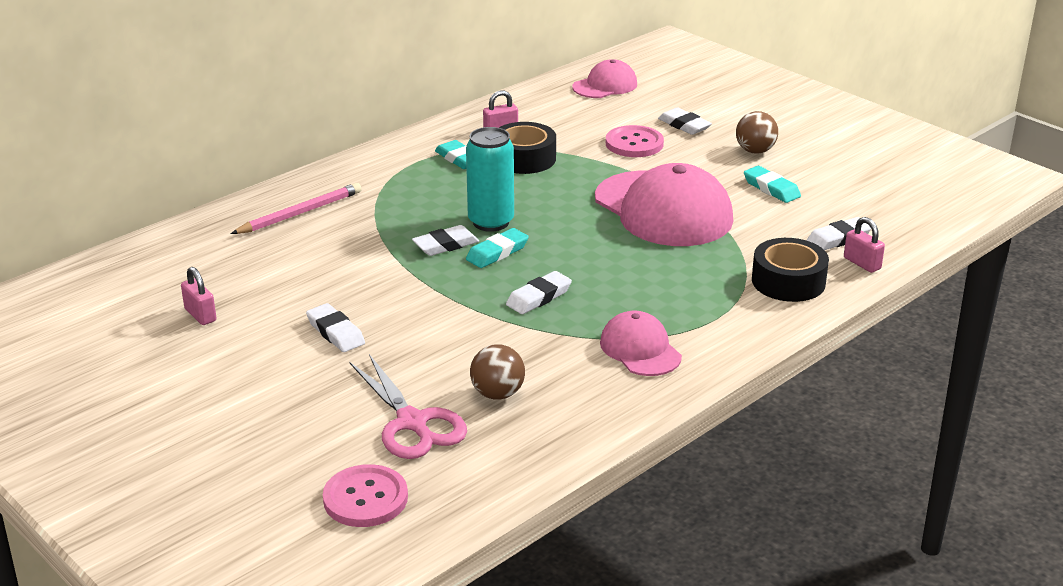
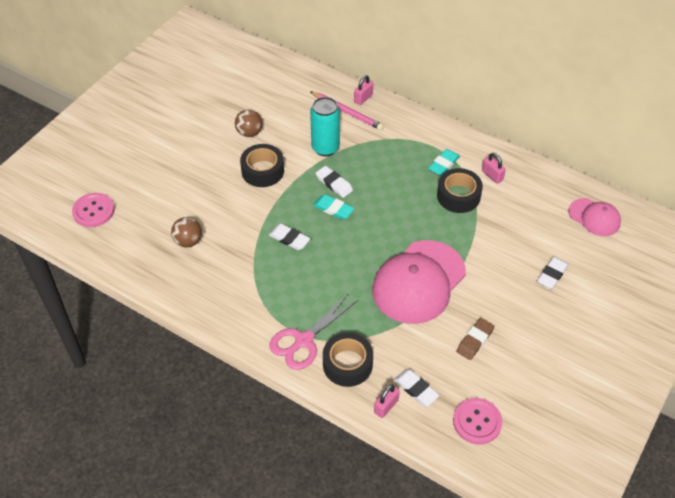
camera: 75 degrees right, 20 degrees up
(200, 315) = (232, 106): pink padlock -> pink padlock (363, 98)
(335, 332) = (229, 161): white eraser -> none
(379, 303) = (262, 171): none -> black tape
(412, 423) = (156, 213): pink scissors -> pink scissors (303, 340)
(491, 222) = (368, 198): turquoise can -> turquoise can (325, 148)
(634, 144) = (508, 250): pink button -> pink button (477, 422)
(640, 349) = (246, 297): pink cap -> none
(755, 151) = (530, 324): brown ball -> brown ball (249, 133)
(771, 188) = (475, 341): turquoise eraser -> brown eraser

